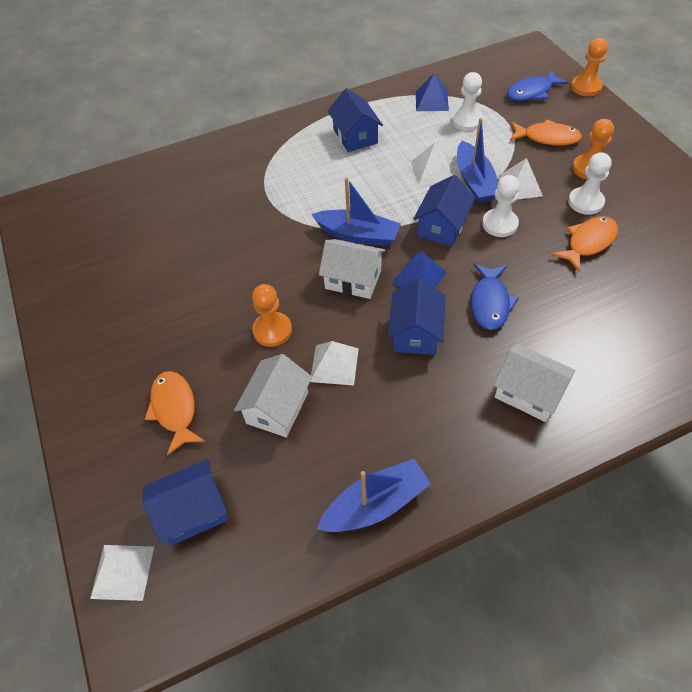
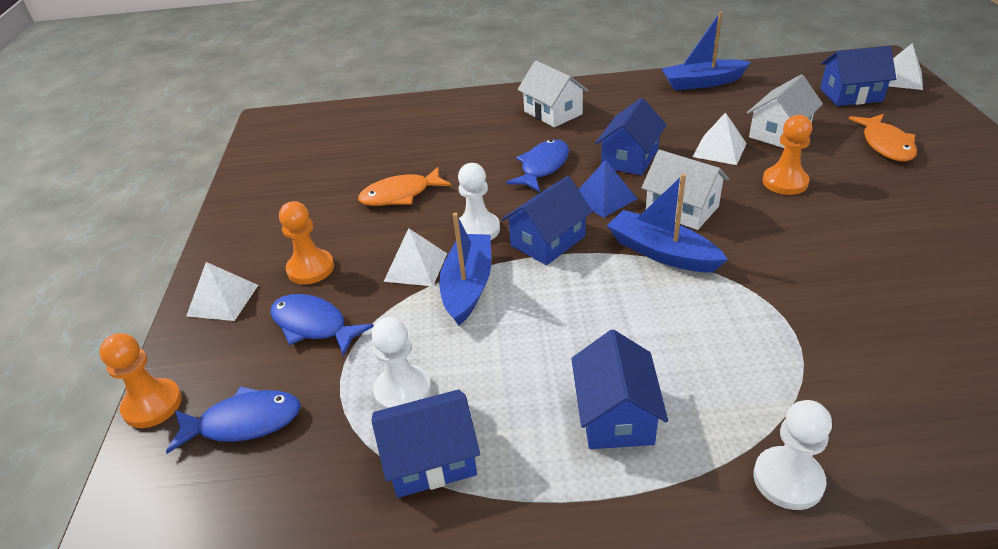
camera: 160 degrees left, 15 degrees down
(432, 101) = (430, 459): blue pyramid -> blue house
(432, 170) = (517, 316): white pyramid -> white pyramid (222, 300)
(547, 138) = (313, 325): orange fish -> blue fish
(585, 202) = (359, 232): white pawn -> white pawn (788, 479)

